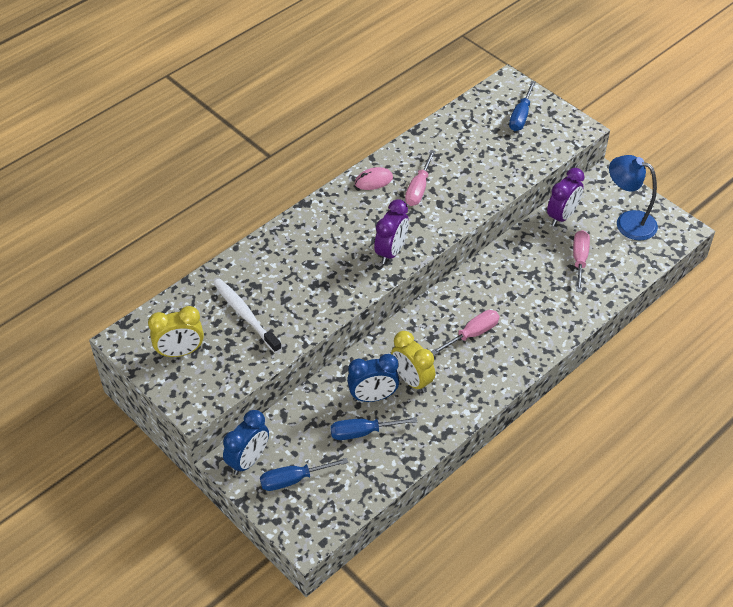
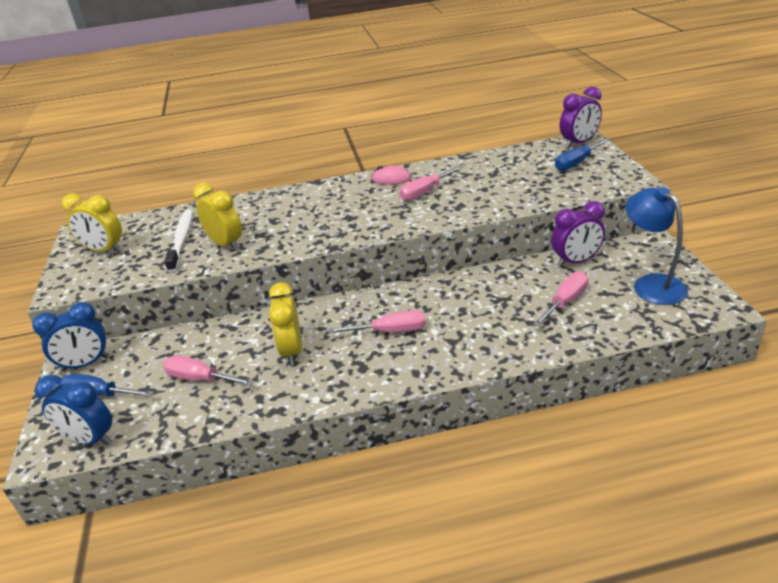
camera: 35 degrees right, 15 degrees down
(294, 306) = (226, 244): none -> yellow clock
(362, 432) = (200, 379): blue screwdriver -> pink screwdriver
(373, 397) = (242, 352): blue clock -> blue clock (90, 440)
(391, 252) = (351, 228): purple clock -> purple clock (579, 143)

